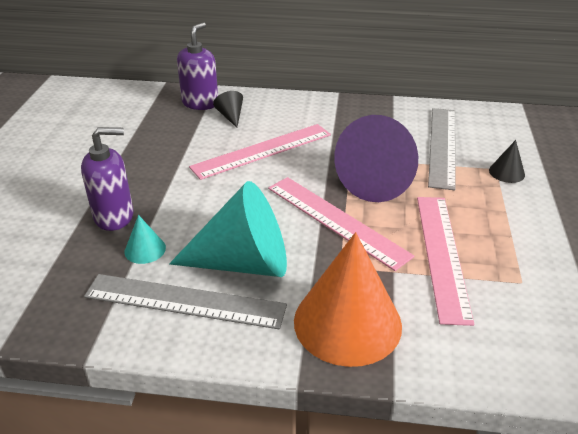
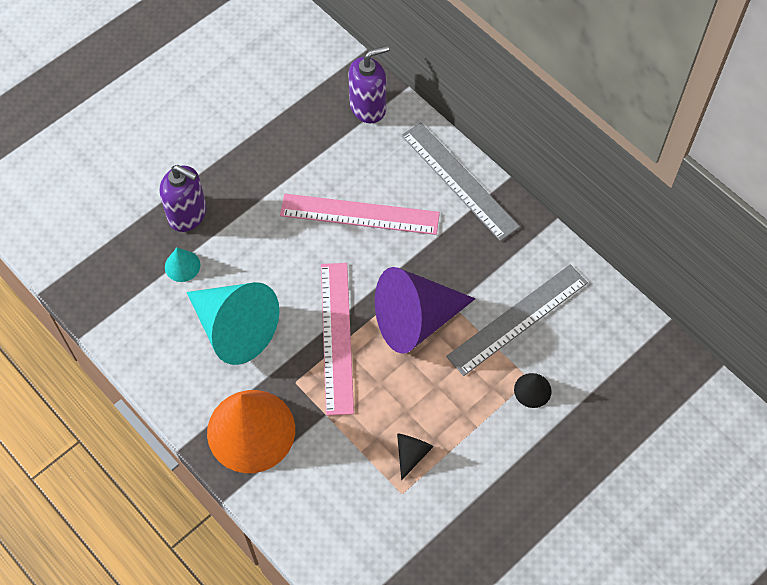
camera: 40 degrees right, 25 degrees up
(184, 301) = (169, 334): grey ruler -> grey ruler (459, 181)
(231, 116) = (377, 146): black cone -> black cone (411, 454)
(442, 254) = (376, 427): pink ruler -> none

